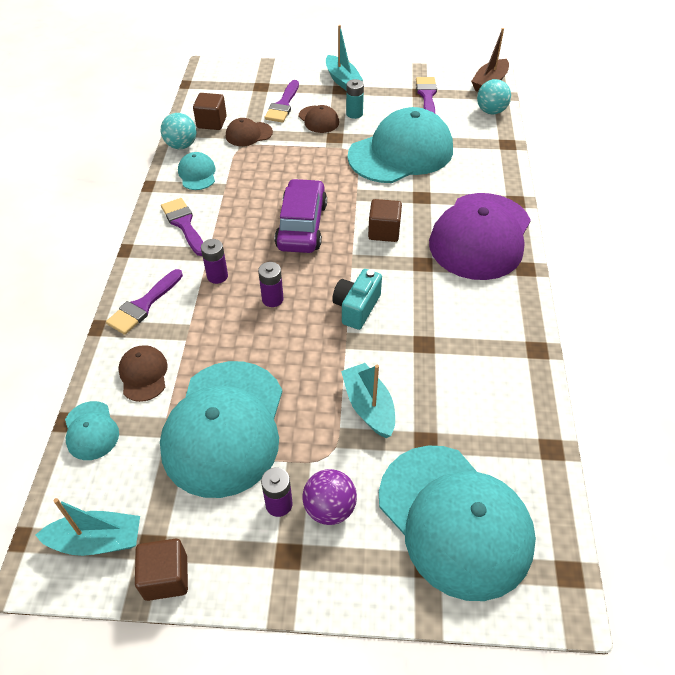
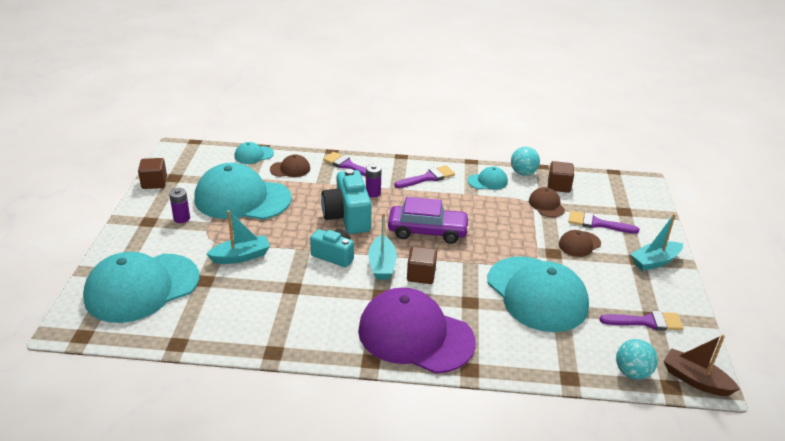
camera: 90 degrees right, 15 degrees down
(97, 541) = (184, 162): turquoise boat -> turquoise boat (382, 265)
(272, 299) = (347, 217): purple battery -> turquoise camera
(329, 508) = (171, 237): purple ball -> none
(354, 114) = (596, 267): turquoise battery -> none

